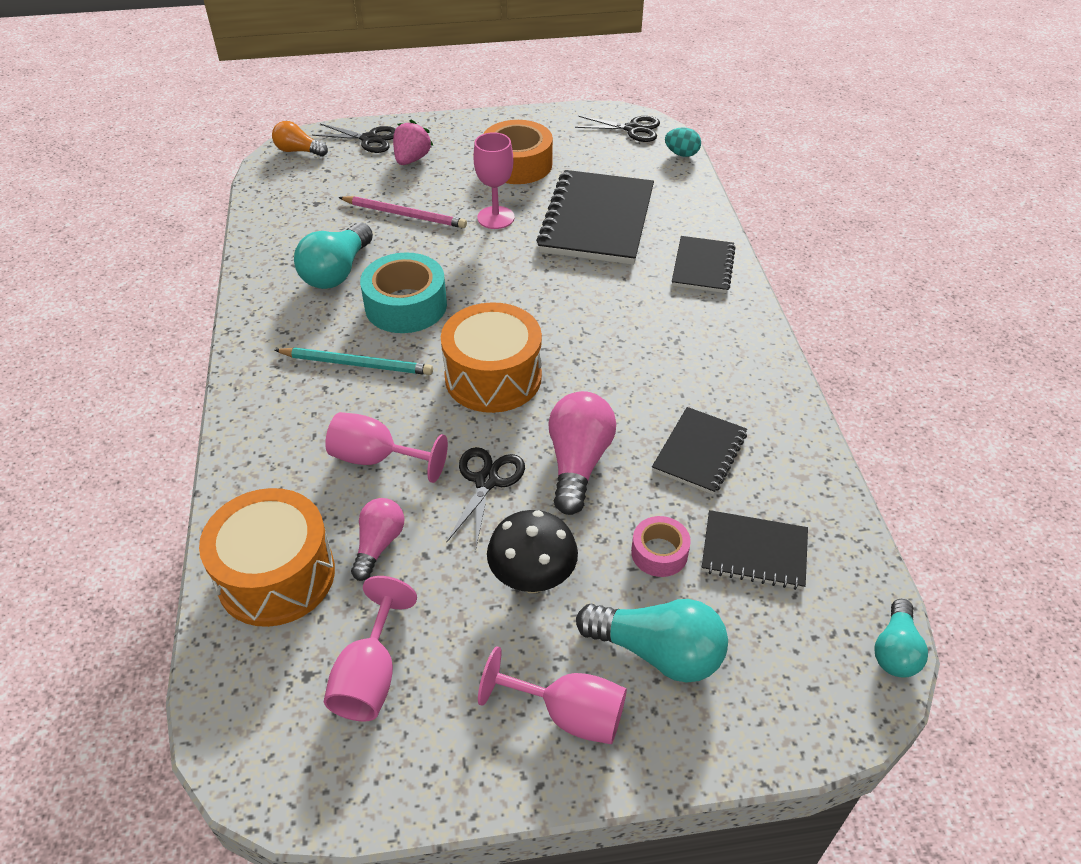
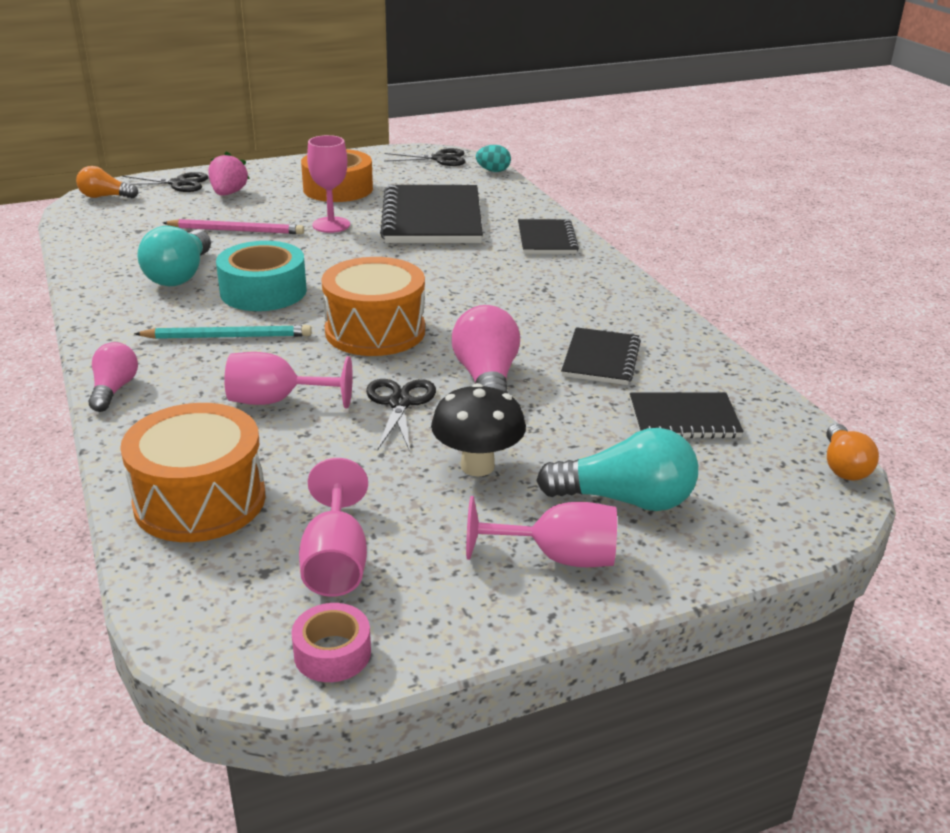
camera: 15 degrees left, 15 degrees down
(379, 544) = (305, 462): pink light bulb -> pink light bulb (114, 390)
(659, 553) = (594, 431): pink tape -> pink tape (332, 653)
(895, 650) = (844, 466): turquoise light bulb -> orange light bulb

